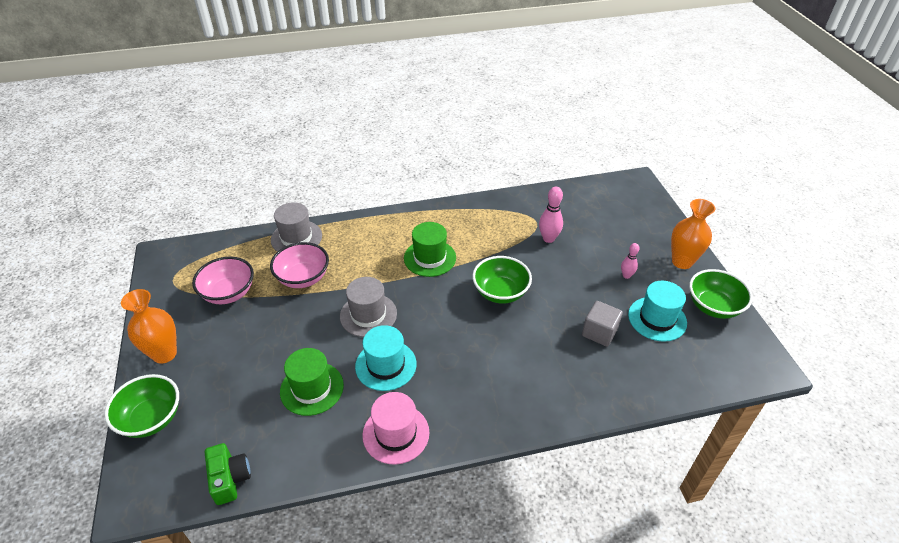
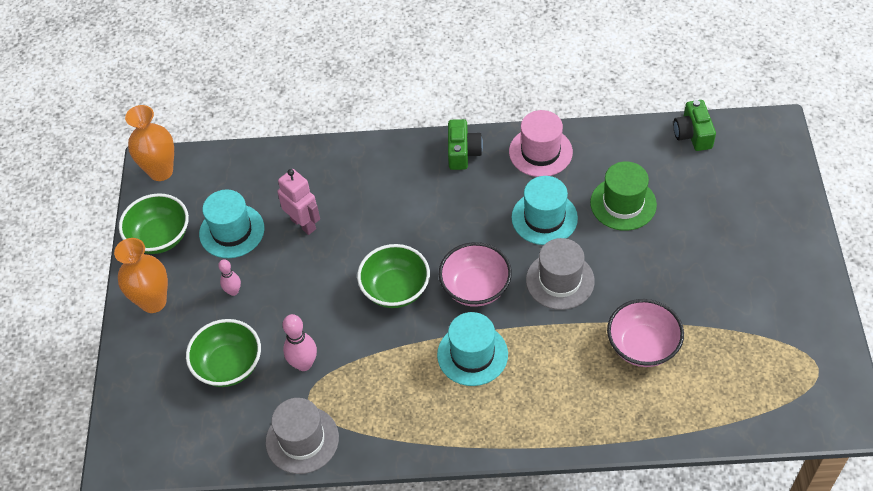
camera: 165 degrees left, 10 degrees up
(151, 418) = (783, 194): green bowl -> green bowl (229, 365)
(164, 354) = (793, 262): orange vase -> orange vase (161, 171)
(229, 293) = (737, 335): pink bowl -> pink bowl (475, 288)
(296, 238) = (657, 419): grey hat -> grey hat (302, 440)
(430, 258) = (472, 354): green hat -> turquoise hat
(476, 422) = (463, 152): none -> green camera
(599, 332) = (303, 224): grey cube -> pink robot

